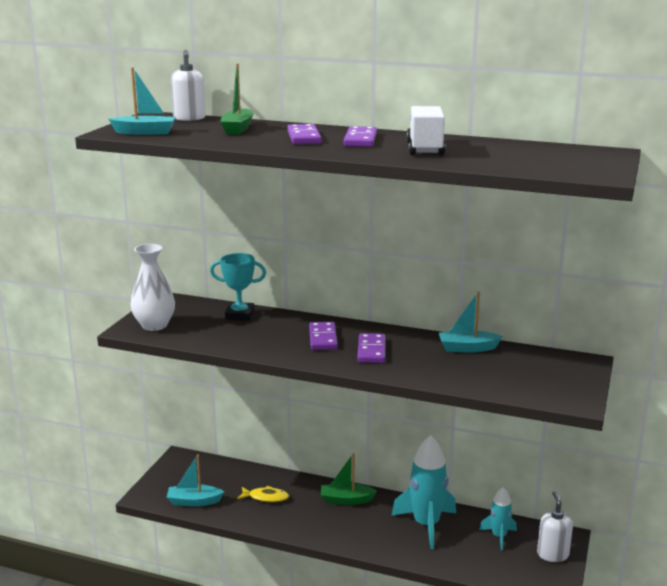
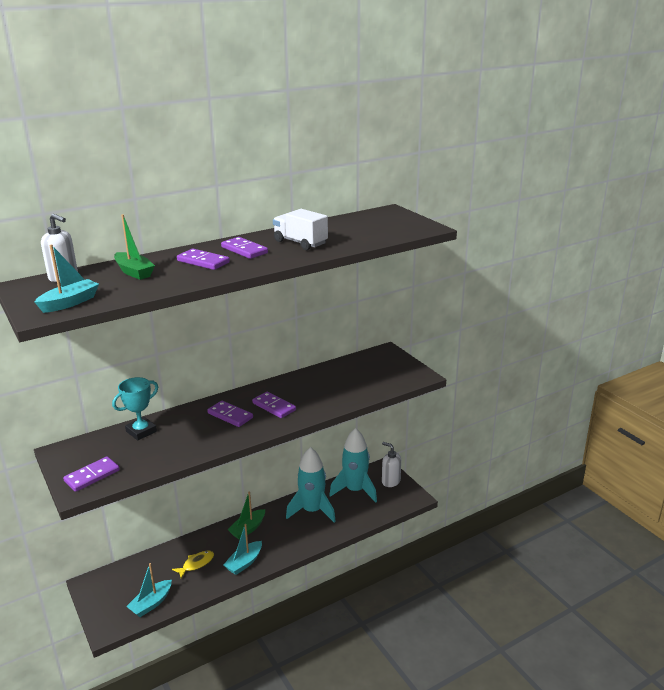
camera: 50 degrees left, 5 degrees up
(154, 325) = (92, 476): white vase -> purple domino
(467, 348) = (320, 375): turquoise boat -> turquoise boat (244, 563)
(499, 536) = (355, 490): turquoise rocket -> turquoise rocket, size x1.79

